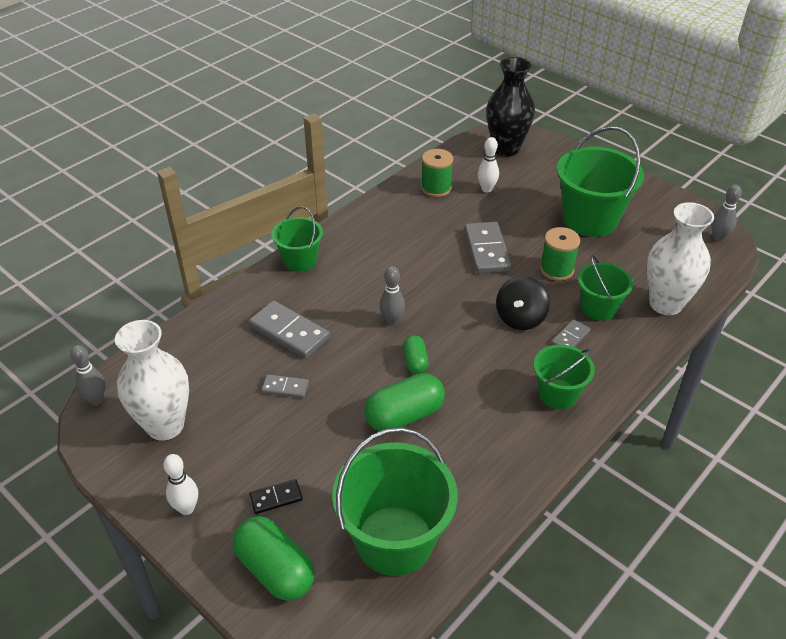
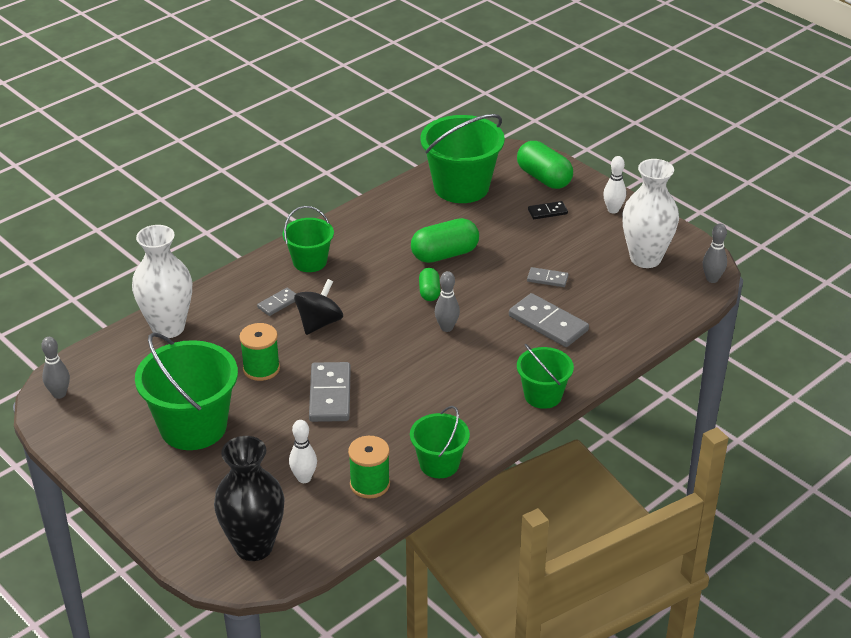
camera: 175 degrees left, 5 degrees down
(598, 308) = (237, 328): green bucket -> green bucket (439, 464)

